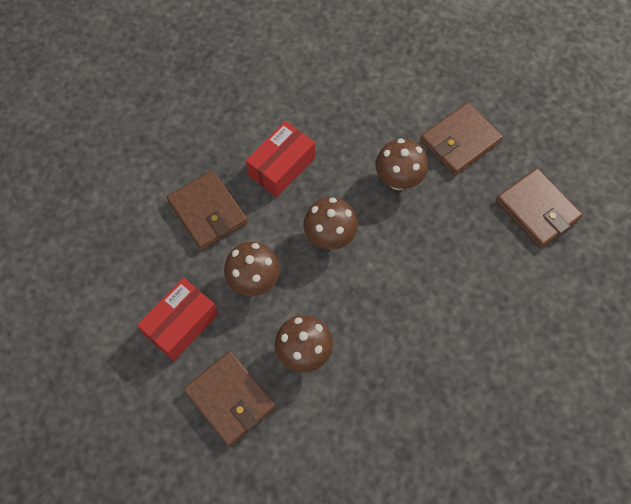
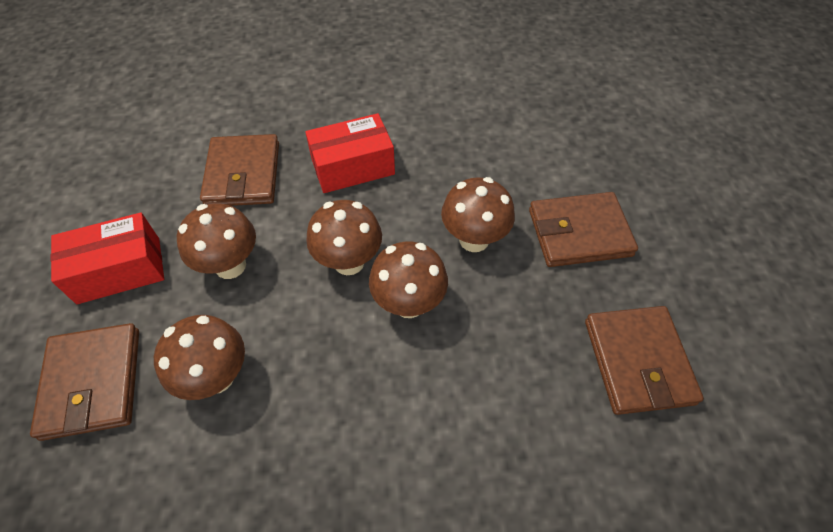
camera: 30 degrees right, 10 degrees down
(386, 245) = (409, 303): none -> brown mushroom

